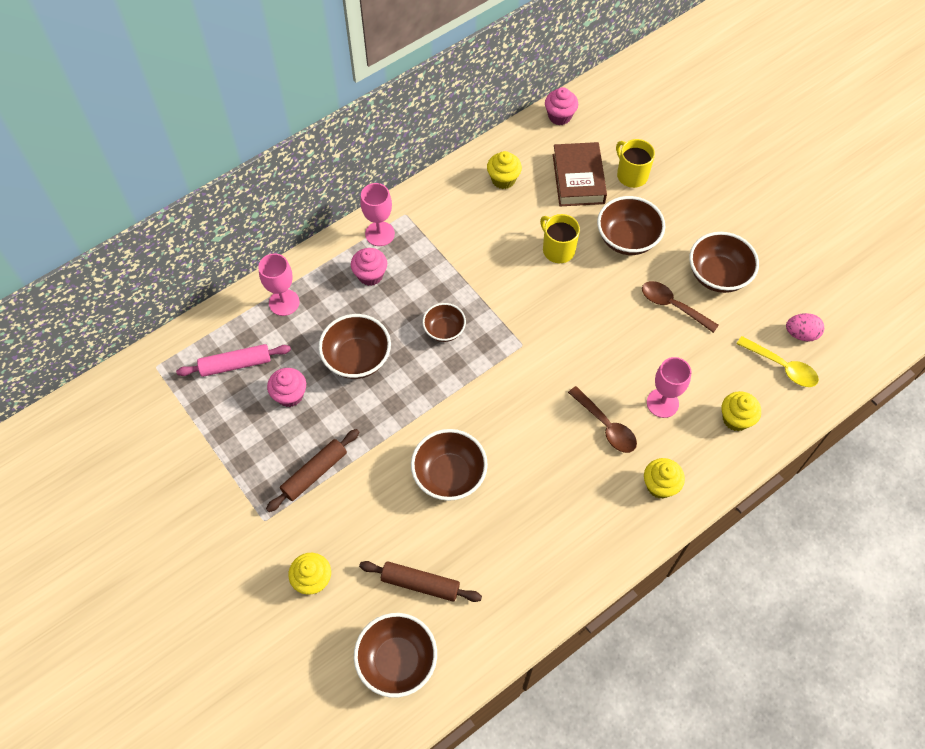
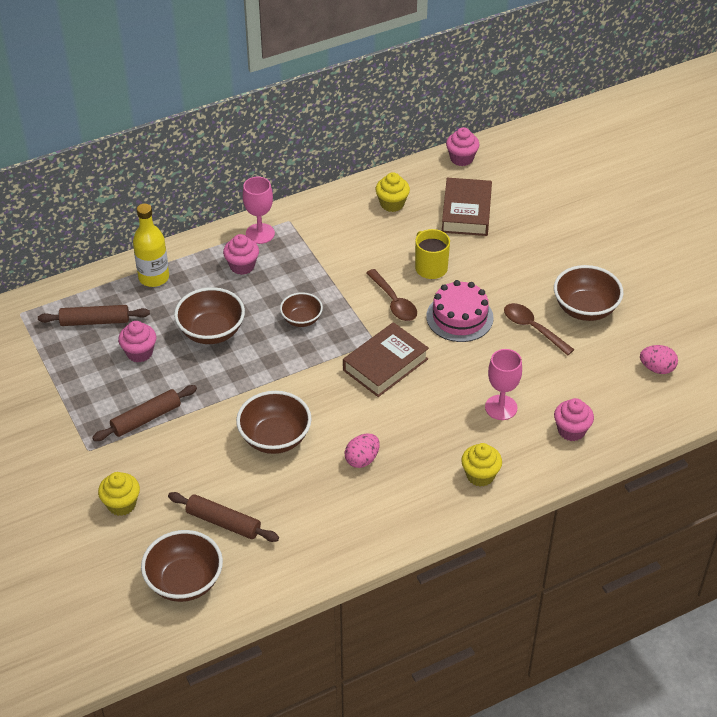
camera: 10 degrees right, 15 degrees down
(235, 364) = (95, 321): pink rolling pin -> brown rolling pin
(284, 302) = (154, 277): pink goblet -> yellow bottle
(539, 370) = (385, 364): none -> brown book
(541, 486) = (362, 459): none -> pink egg
(599, 303) = (459, 317): none -> pink cake
(606, 426) = (439, 419): brown spoon -> brown spoon (394, 302)
(627, 239) = (502, 267): brown bowl -> none
(631, 175) = (520, 215): yellow mug -> none
(736, 419) = (571, 430): yellow cupcake -> pink cupcake
(782, 366) = (630, 393): yellow spoon -> none

